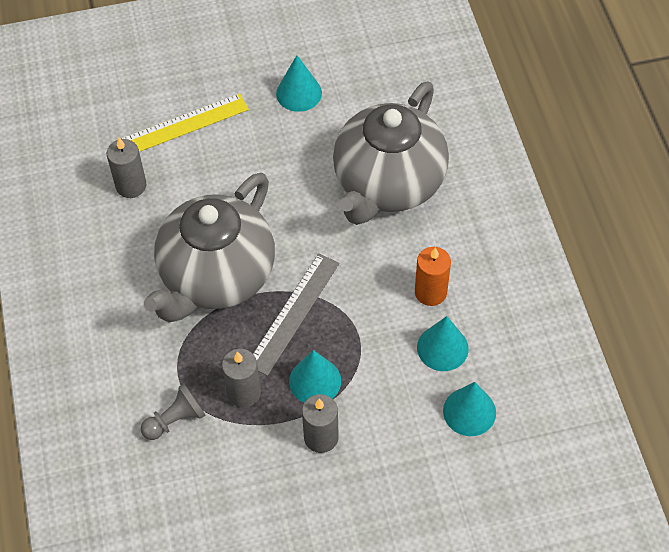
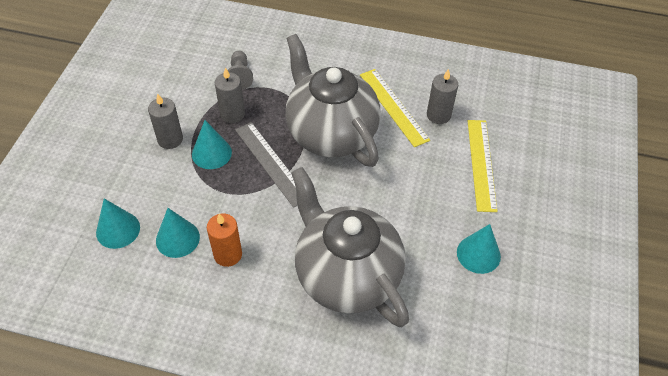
camera: 115 degrees right, 5 degrees down
(140, 233) = (393, 107): none -> yellow ruler

